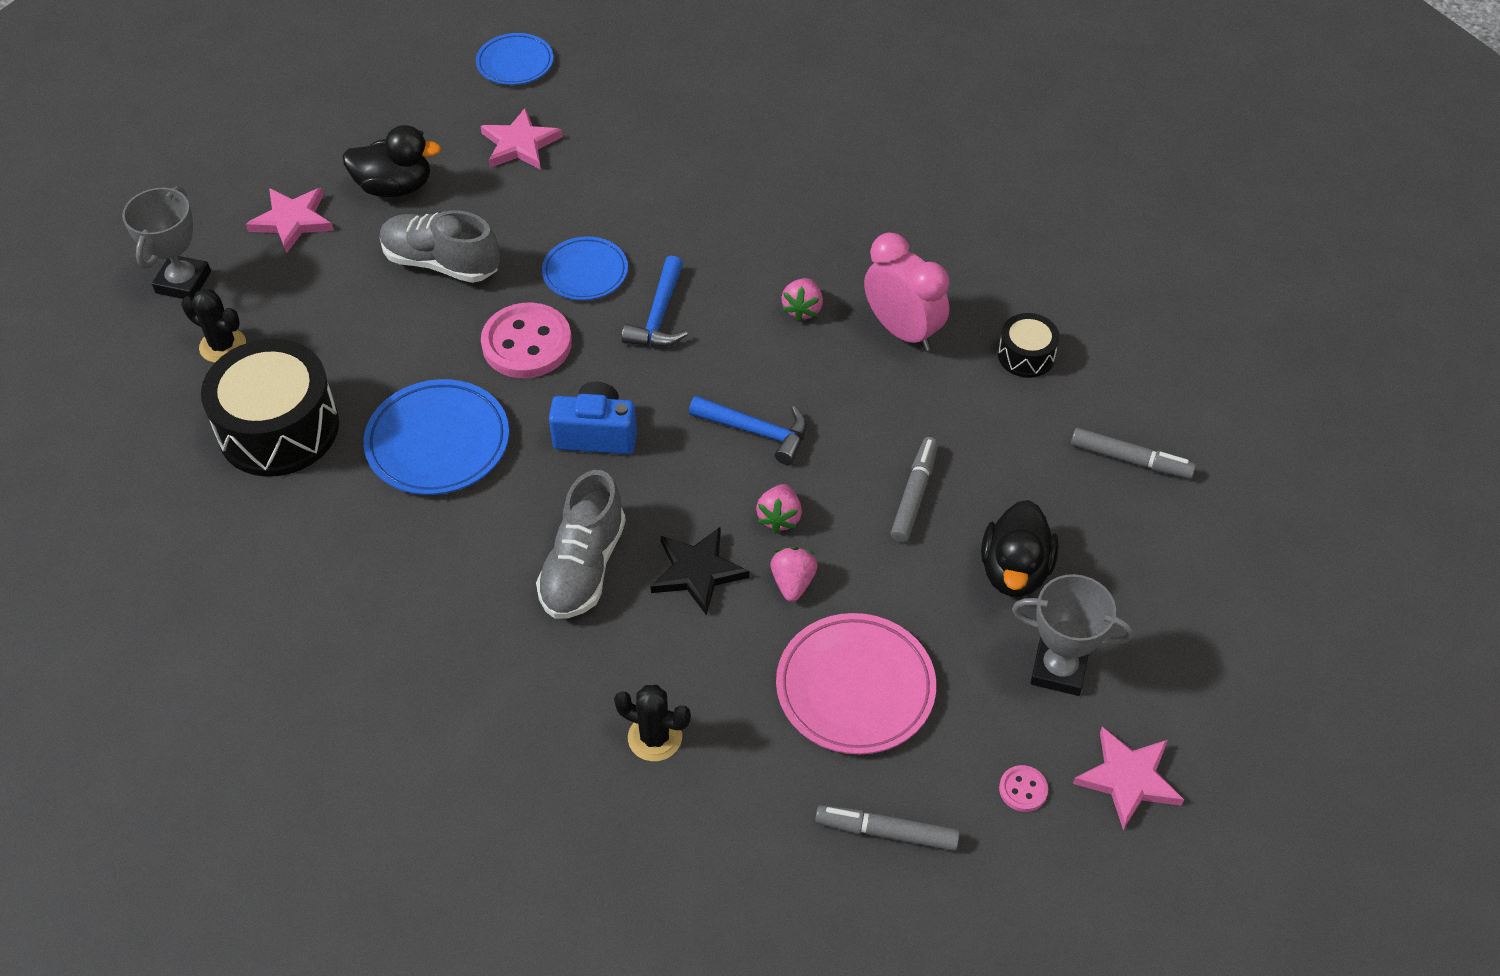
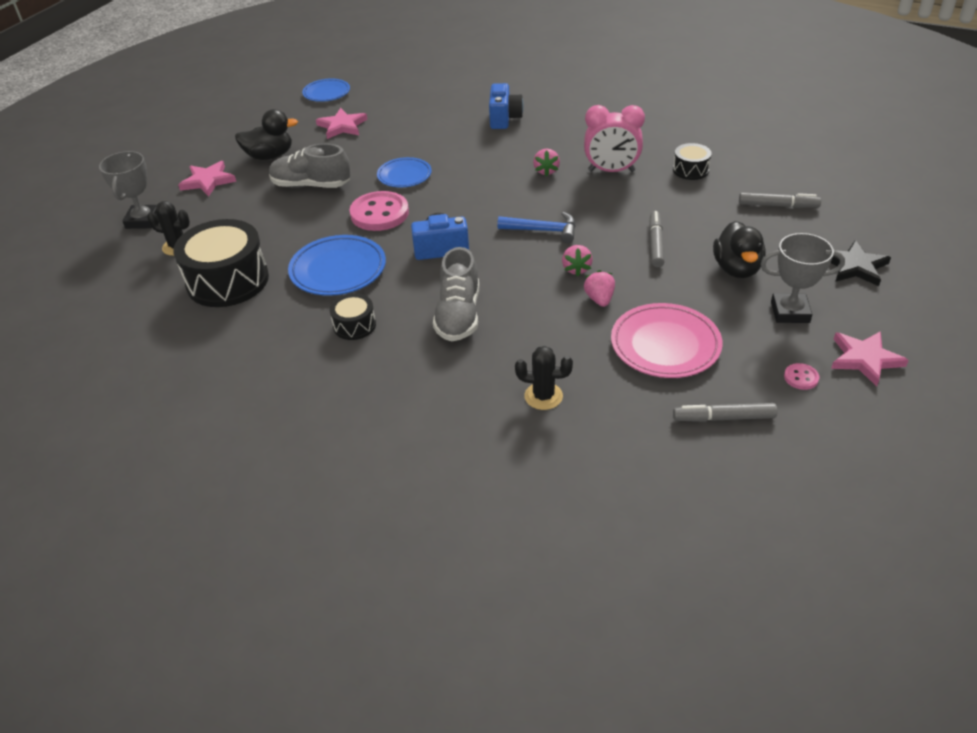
camera: 10 degrees left, 10 degrees down
(434, 552) = (354, 325): none -> black drum
(659, 316) = (459, 187): blue hammer -> none
(697, 572) = (535, 304): black star -> black star (855, 266)
(775, 180) = (504, 118): none -> blue camera
(902, 331) = (611, 171): pink clock -> pink clock turned 150 degrees clockwise

